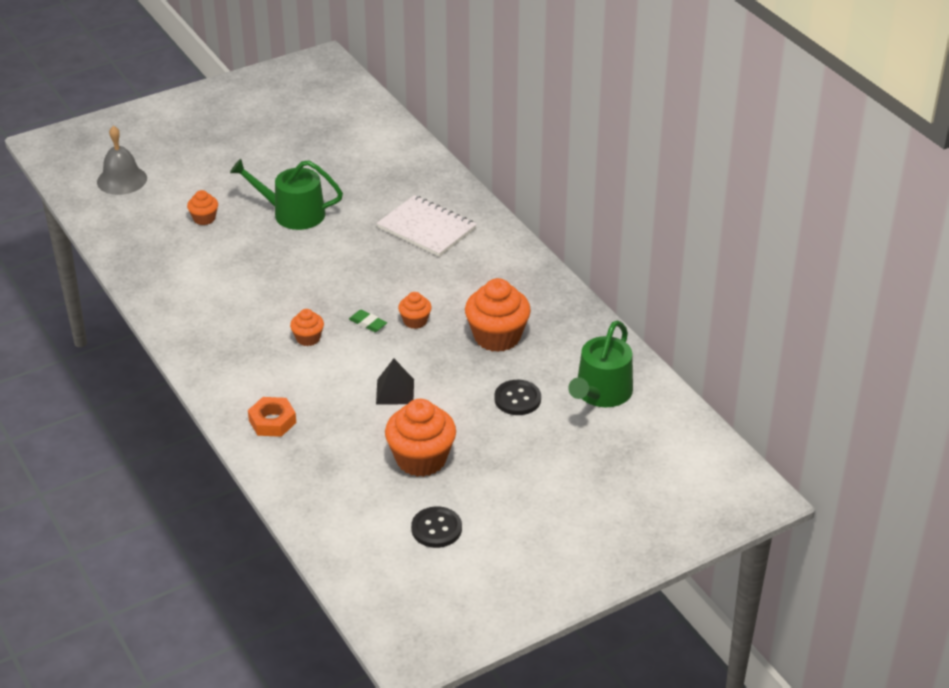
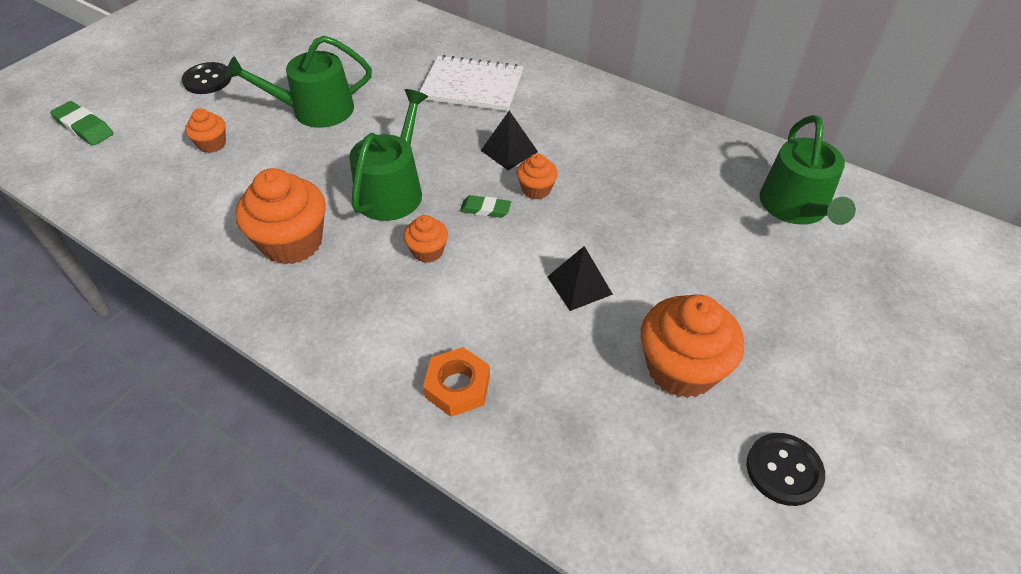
camera: 25 degrees left, 10 degrees up
(122, 180) = (84, 127): grey bell -> green eraser
(311, 290) = (392, 190): none -> green watering can
(417, 287) = (509, 151): none -> black pyramid
(497, 337) = (637, 179): orange cupcake -> orange cupcake (292, 242)
(517, 399) = (720, 245): black button -> black button (207, 80)

